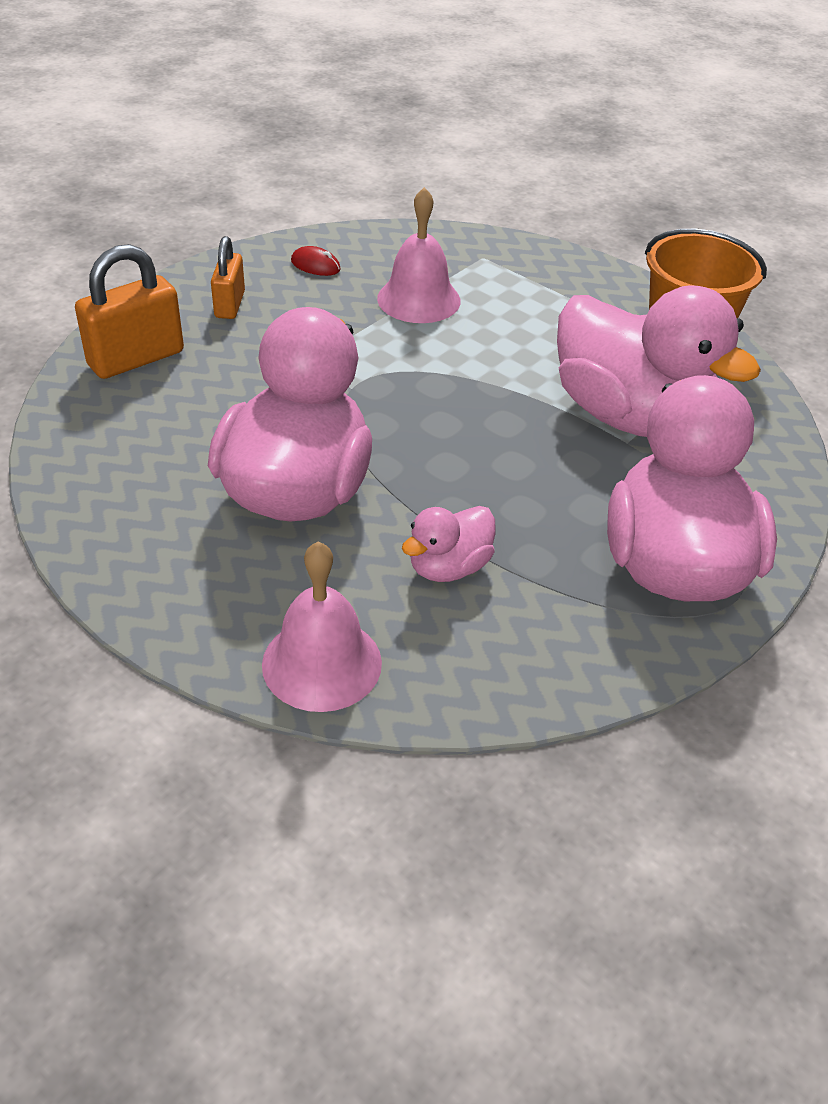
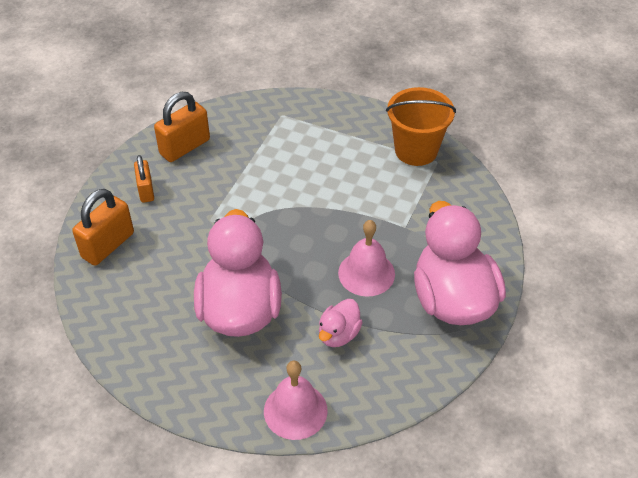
camera: 15 degrees left, 5 degrees up
(315, 265) = (185, 147): red mouse -> orange padlock
(418, 299) = (256, 157): pink bell -> pink bell (366, 273)
(630, 416) = (401, 209): pink duck -> none

